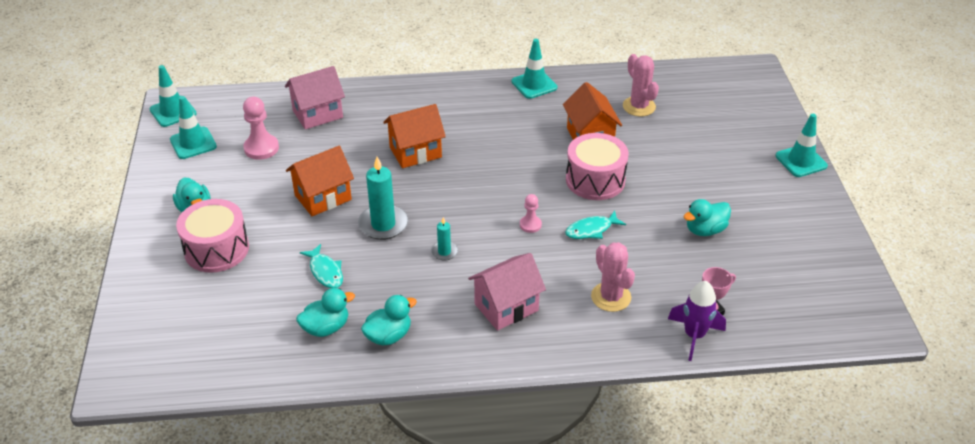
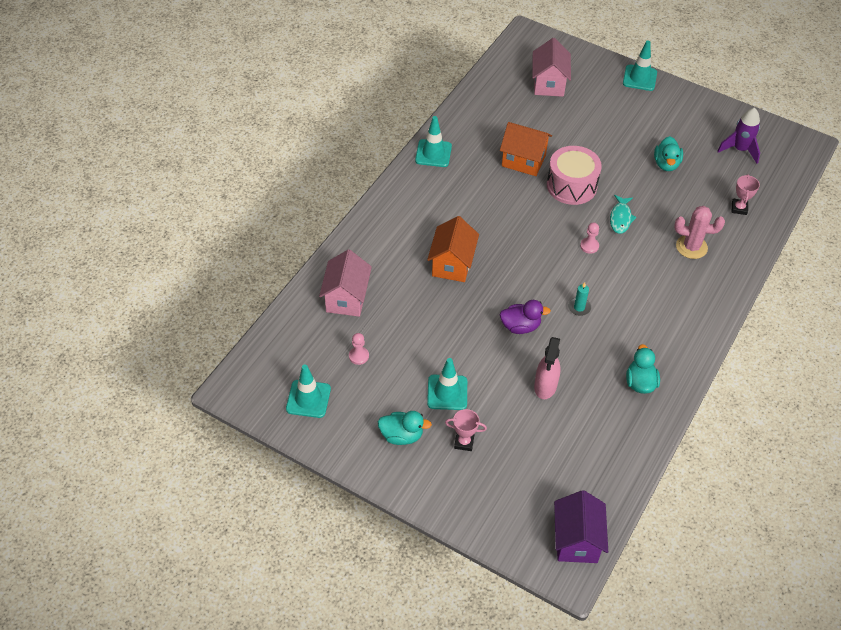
camera: 55 degrees left, 10 degrees up
(156, 373) = (576, 540): none -> purple house
(173, 112) = (247, 394): turquoise traffic cone -> turquoise traffic cone (447, 392)
(216, 249) = (464, 442): pink drum -> pink trophy
(261, 148) = (358, 356): pink pawn -> pink pawn, size x0.59
(323, 197) = (457, 346): orange house -> none
(325, 271) = (545, 386): turquoise fish -> pink spray bottle
(326, 327) = (605, 414): turquoise duck -> none
(383, 224) = (520, 326): turquoise candle -> purple duck
(506, 307) = (660, 305): pink house -> pink house (549, 84)
(639, 106) = (513, 115): pink cactus -> none
(694, 336) = (754, 229): purple rocket -> purple rocket (740, 150)

